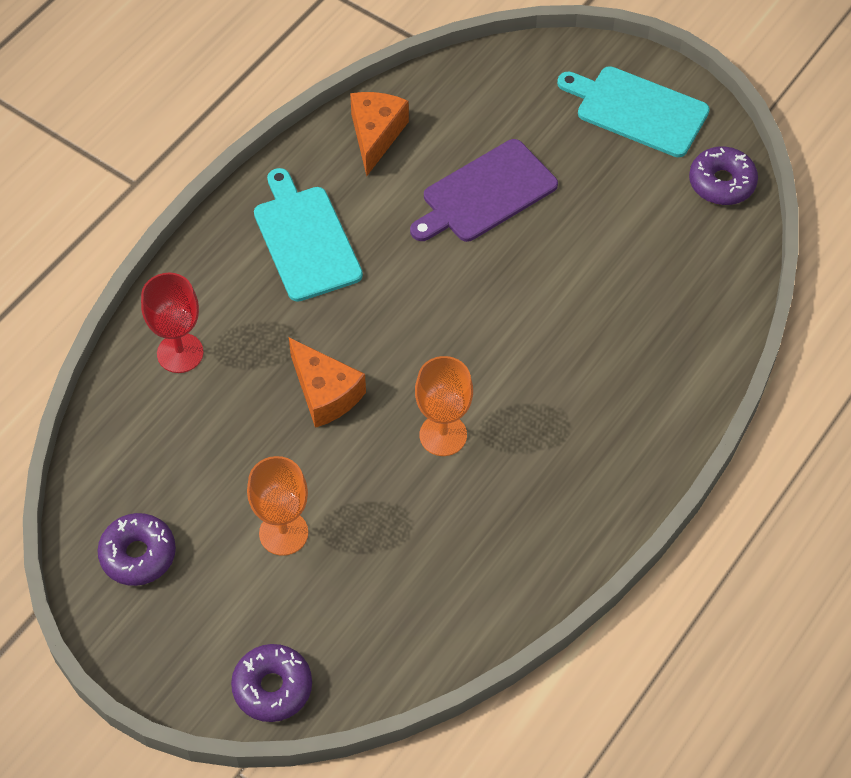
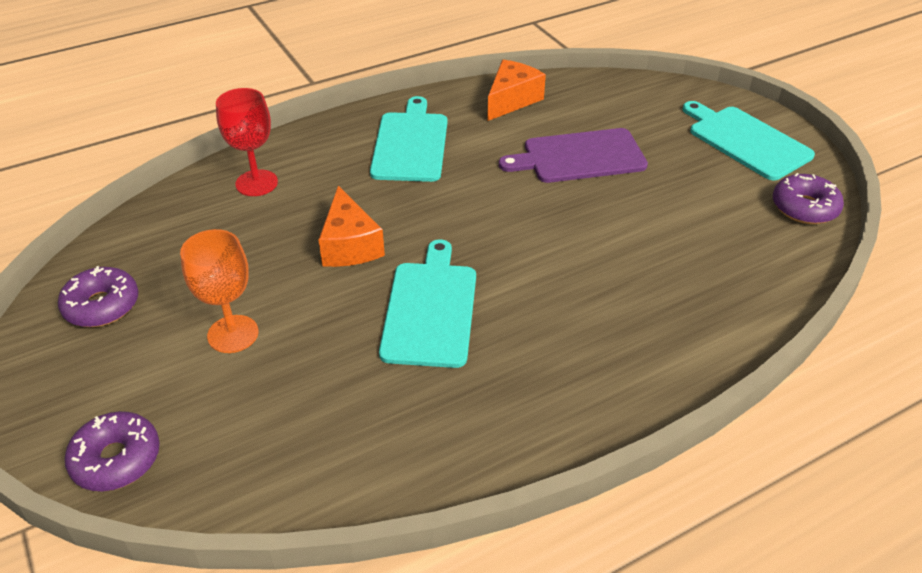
camera: 25 degrees right, 15 degrees down
(443, 435) = (430, 309): orange goblet -> turquoise cutting board

